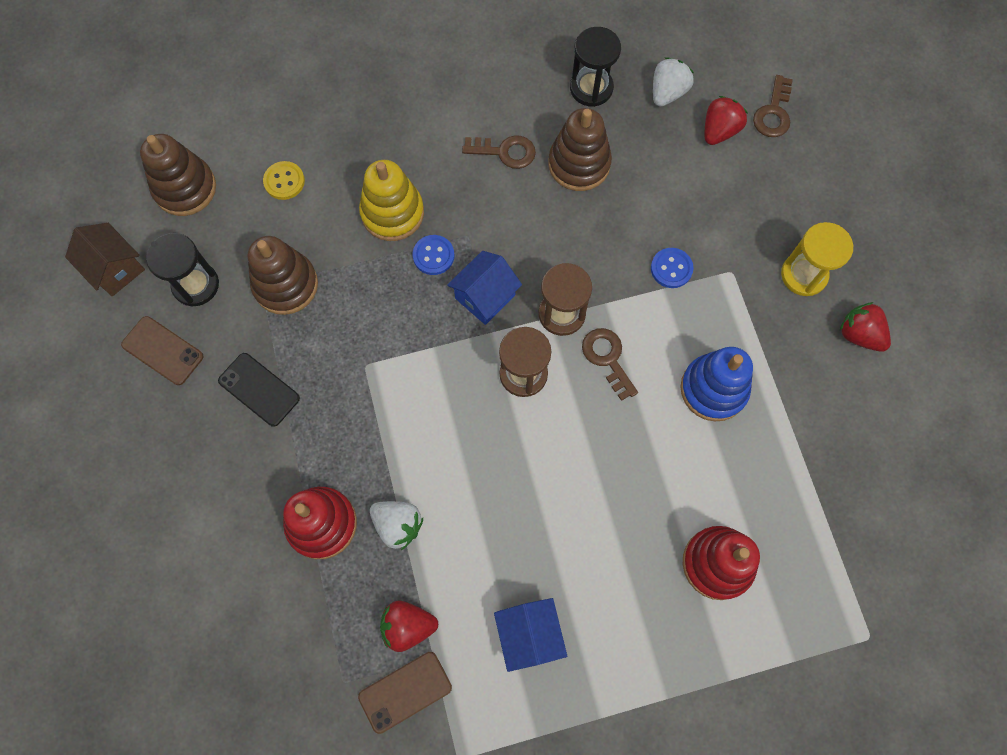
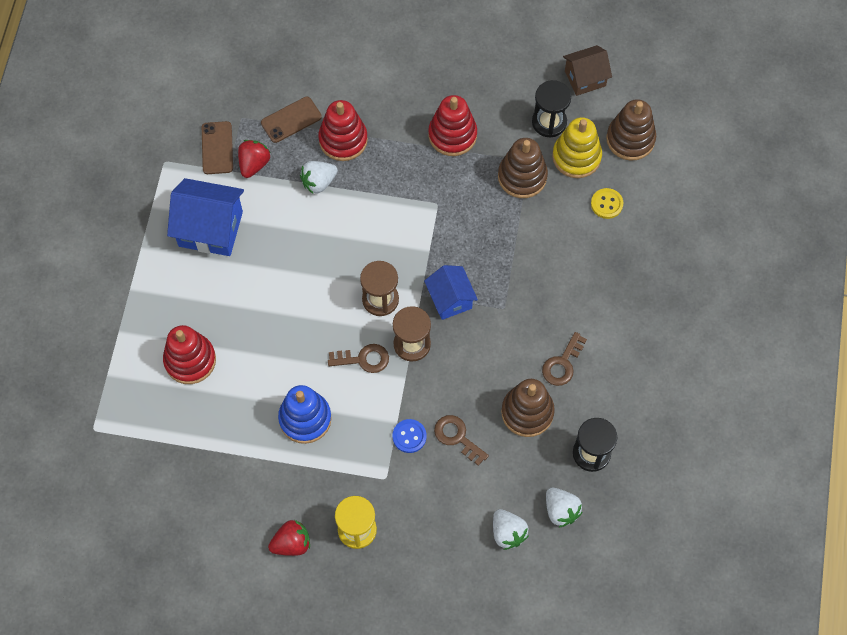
camera: 115 degrees right, 5 degrees down
(163, 351) = (509, 88): brown phone -> brown phone (291, 120)
(259, 389) = (452, 135): black phone -> red stacking toy
(392, 213) = (546, 265): yellow stacking toy -> yellow stacking toy (576, 157)
(433, 256) = (499, 279): blue button -> none
(529, 635) = (210, 229): blue house -> blue house, size x1.59
(719, 131) = (508, 533): red strawberry -> white strawberry
(773, 113) = (504, 585): brown key -> brown key (457, 437)

